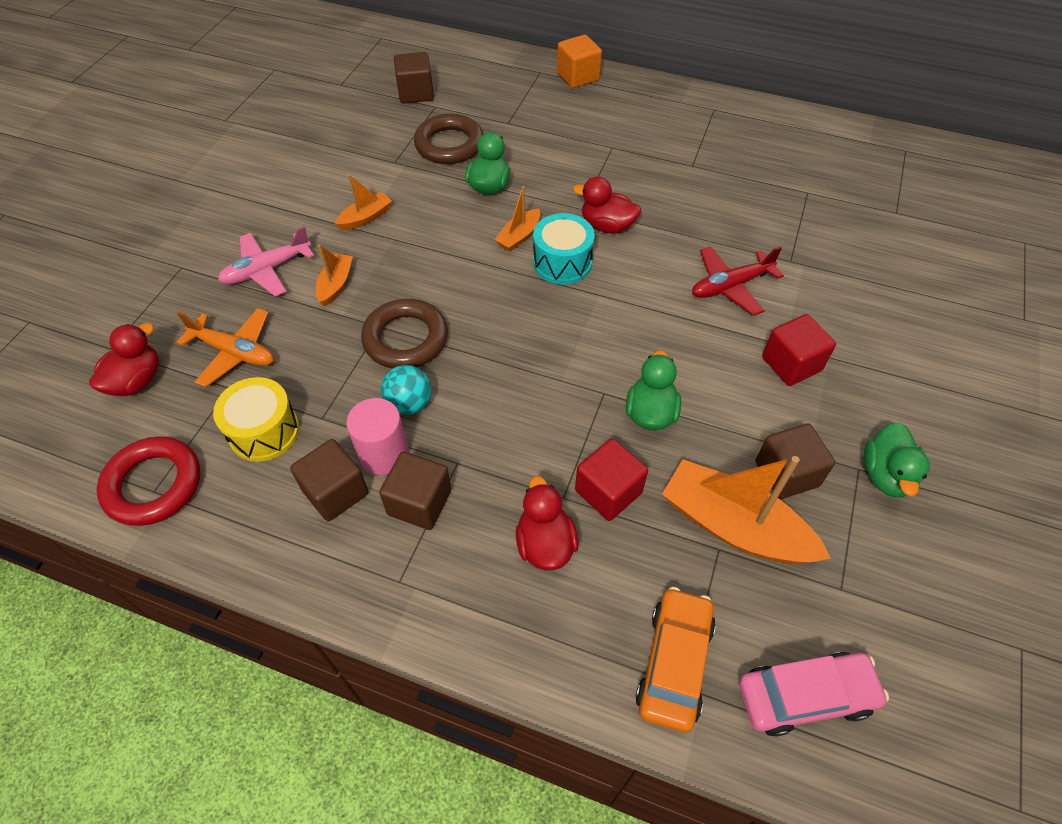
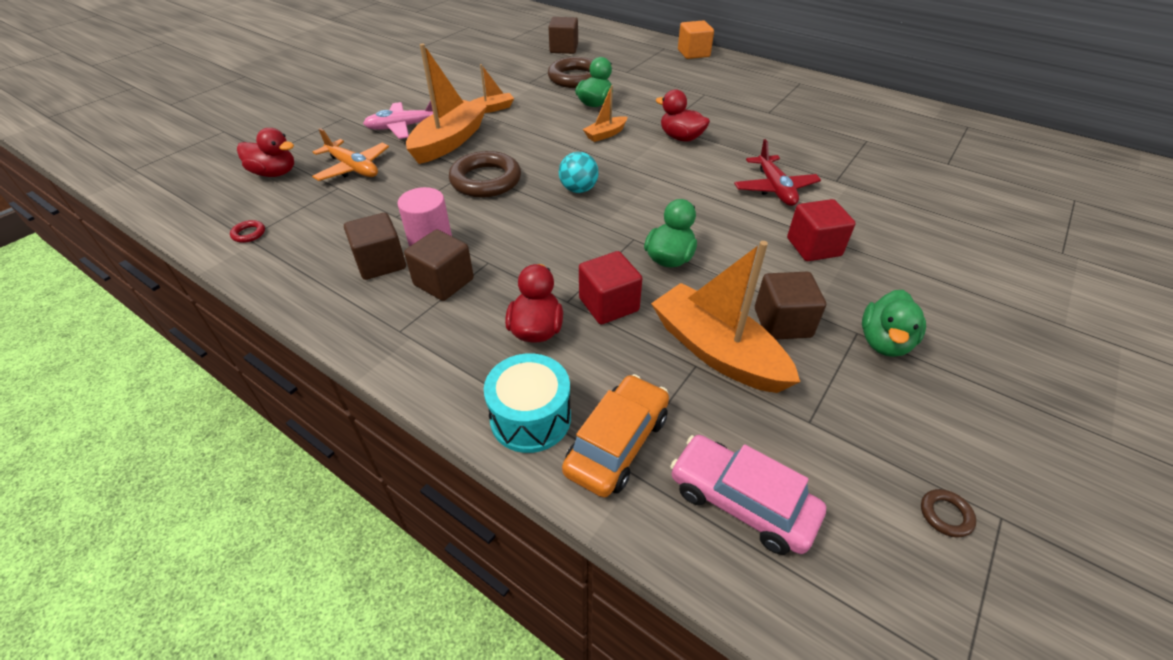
camera: 15 degrees right, 10 degrees down
(136, 381) = (275, 173): red duck -> red duck turned 60 degrees clockwise
(153, 484) = (249, 234): red ring -> red ring, size x0.41
(264, 431) = (348, 217): yellow drum -> none
(336, 284) = (449, 142): orange boat -> orange boat, size x2.01
(409, 404) = (468, 219): turquoise ball -> turquoise ball (578, 189)
(562, 262) = (634, 154): turquoise drum -> turquoise drum (530, 418)
(730, 286) = (775, 188): red plane -> red plane turned 90 degrees counterclockwise
(805, 696) = (741, 502): pink car -> pink car turned 150 degrees counterclockwise
(977, 659) = (945, 515): none -> brown ring

